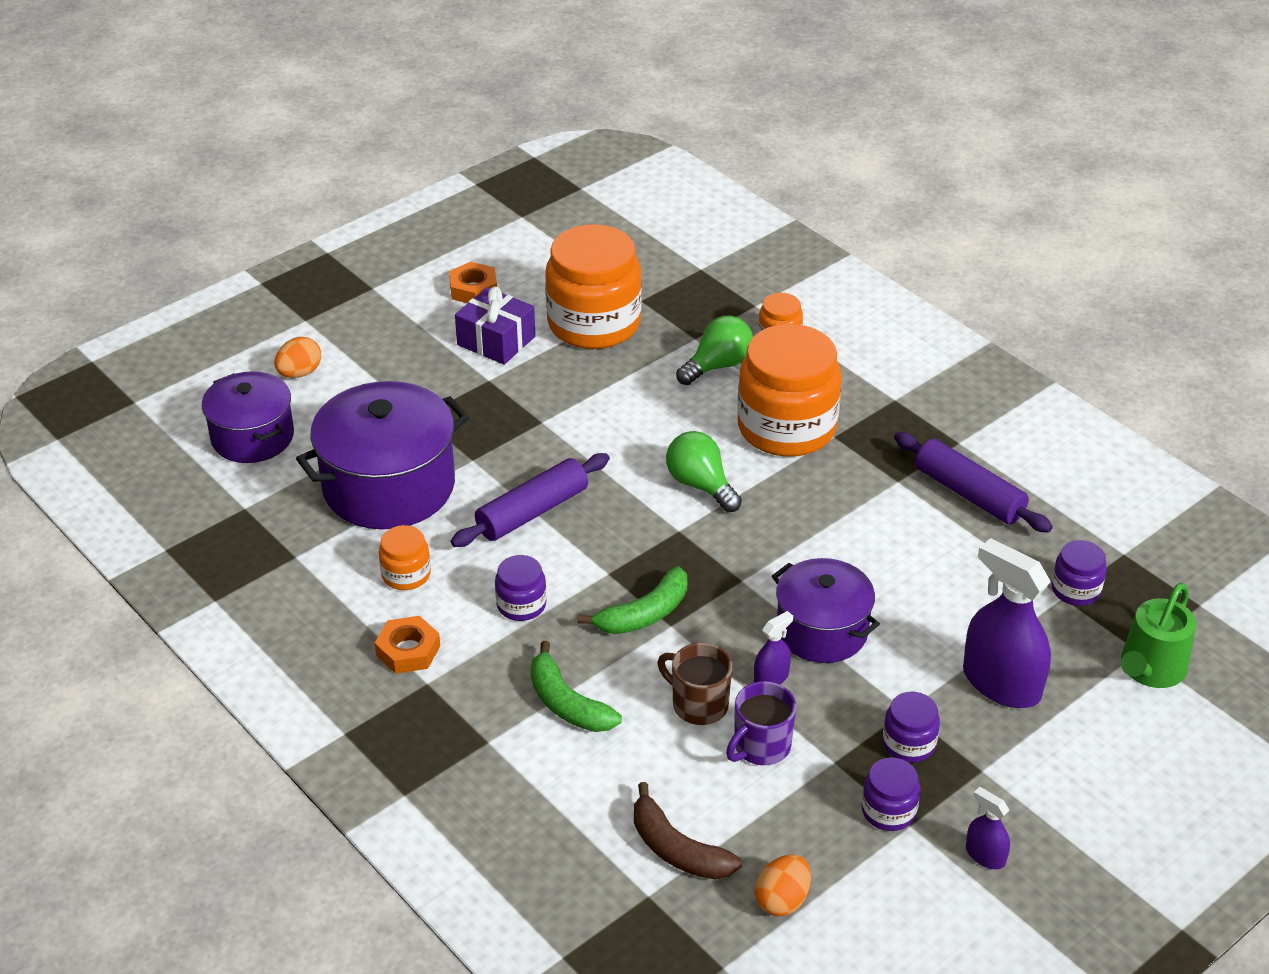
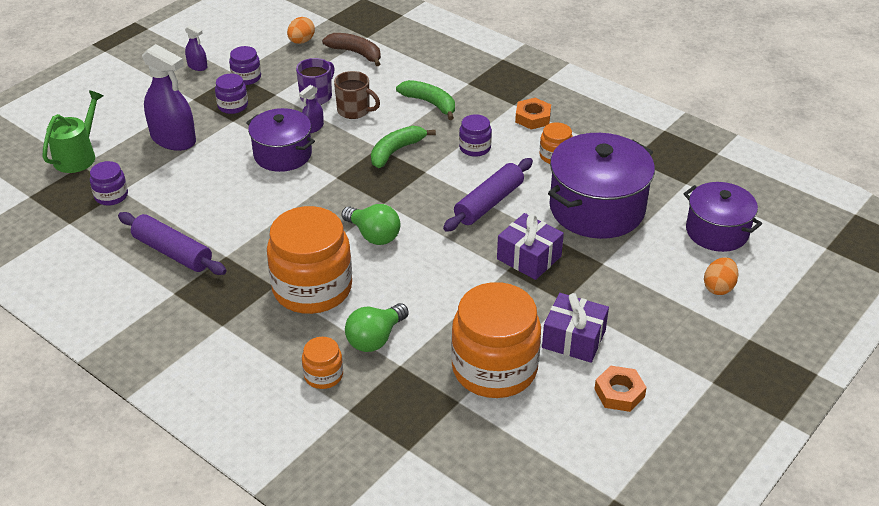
camera: 170 degrees right, 0 degrees up
(508, 433) = (529, 257): none -> purple gift

